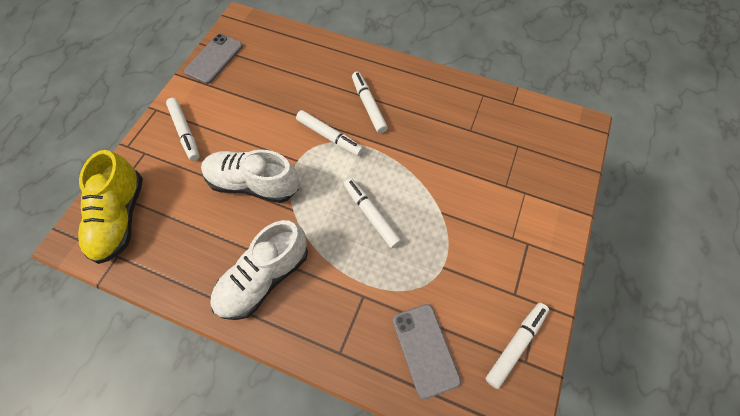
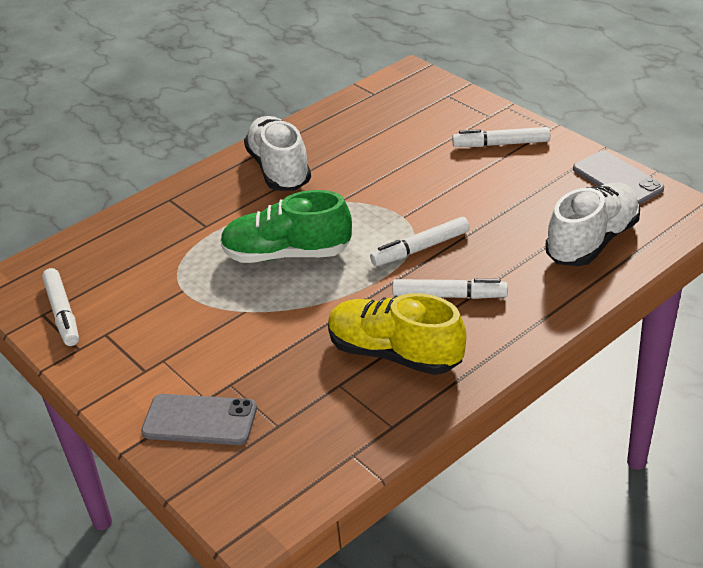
camera: 120 degrees right, 25 degrees down
(121, 217) = (414, 98): yellow shoe -> yellow shoe (395, 353)
(254, 184) = (393, 180): white shoe -> white shoe (592, 241)
(371, 215) = (287, 254): white marker -> green shoe
(425, 349) = (120, 250): grey phone -> grey phone (200, 420)

